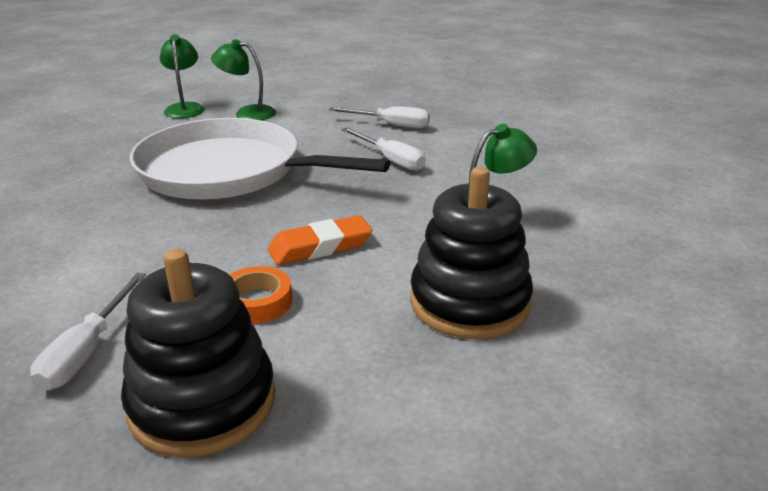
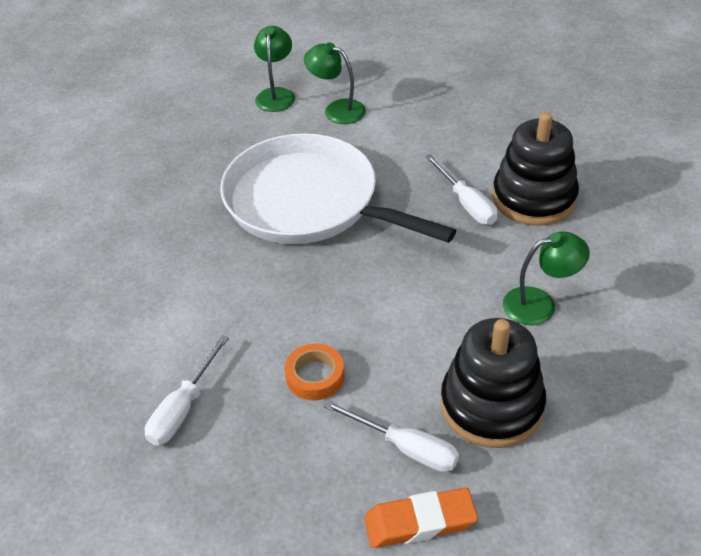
camera: 15 degrees right, 15 degrees up
(202, 403) = (264, 473): black stacking toy -> black stacking toy (534, 198)
(320, 247) = (377, 318): orange eraser -> orange eraser (420, 522)
(391, 125) = (479, 146): white screwdriver -> white screwdriver (405, 448)

